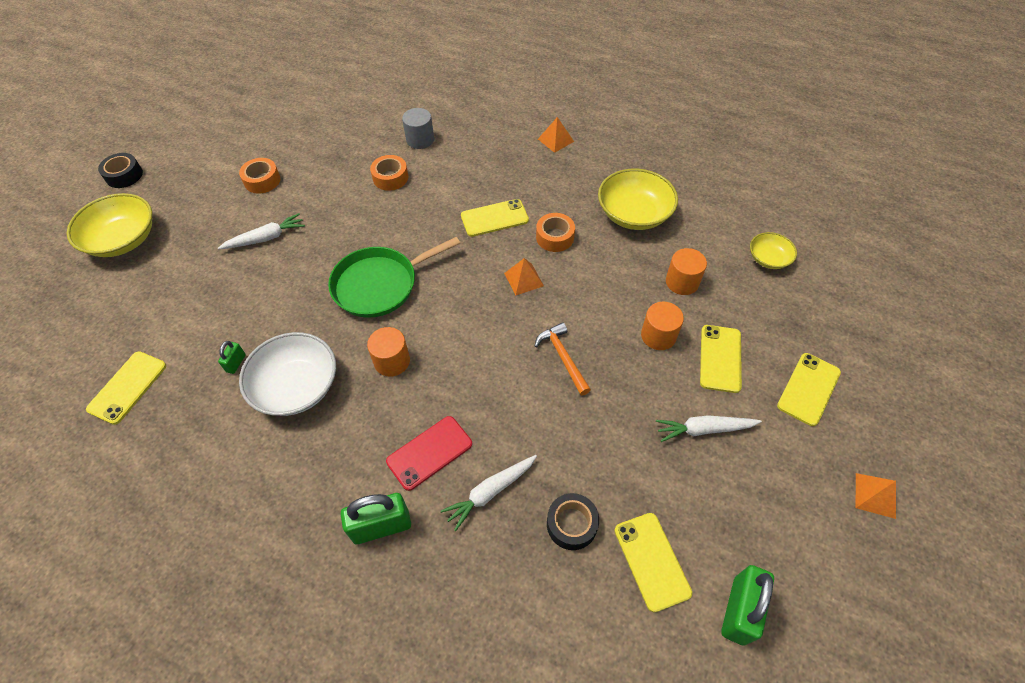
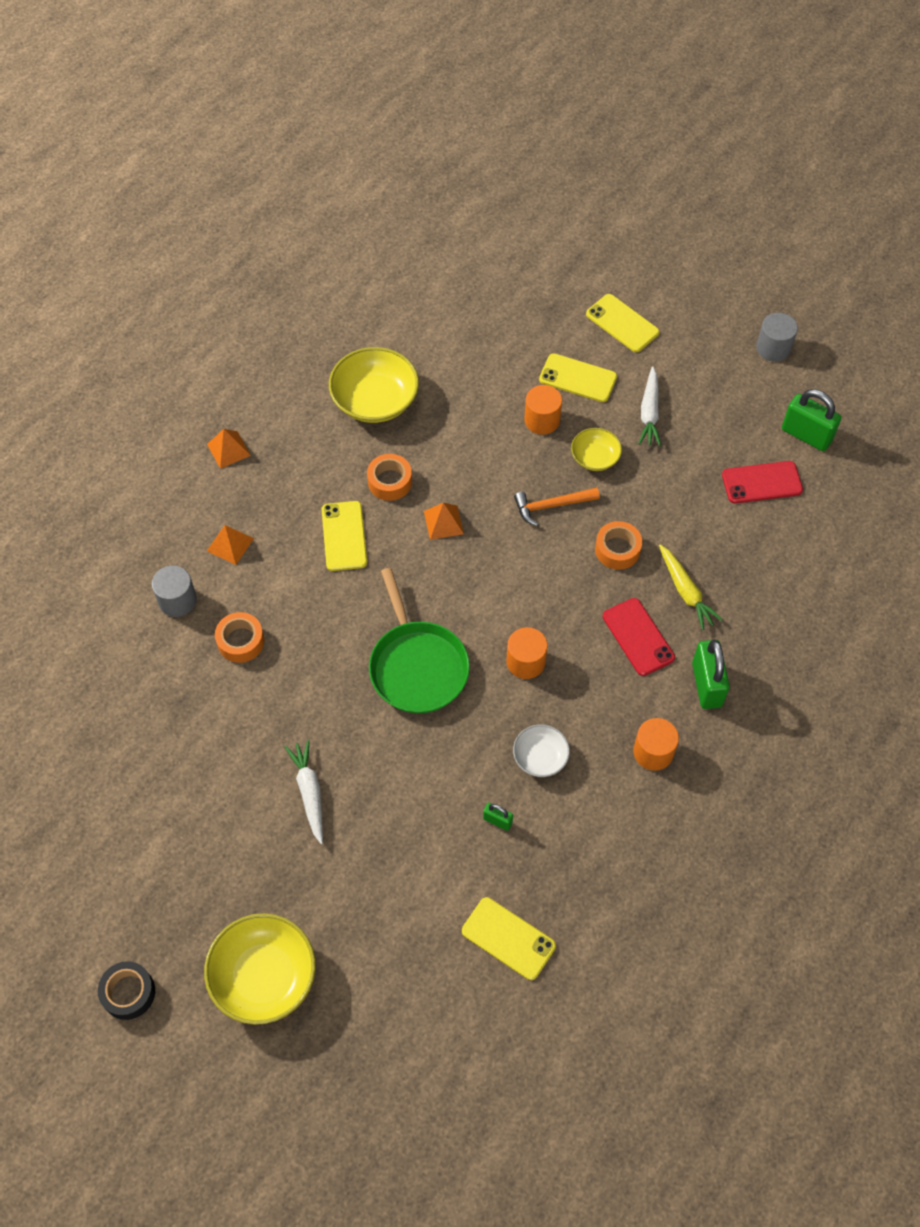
camera: 80 degrees left, 5 degrees up
(262, 180) = (198, 799): orange tape -> orange tape (617, 549)
(296, 386) = (540, 757): white bowl -> white bowl, size x0.55
(490, 492) = (685, 591): white carrot -> yellow carrot
(571, 524) = (723, 533): black tape -> none
(652, 561) = (762, 482): yellow phone -> red phone
(682, 282) = (480, 382): orange cylinder -> orange cylinder (653, 752)
(768, 259) = (468, 302): yellow bowl -> yellow bowl (595, 457)
(853, 556) = (773, 348): none -> grey cylinder
(875, 495) = (726, 315): orange pyramid -> orange pyramid (230, 544)

